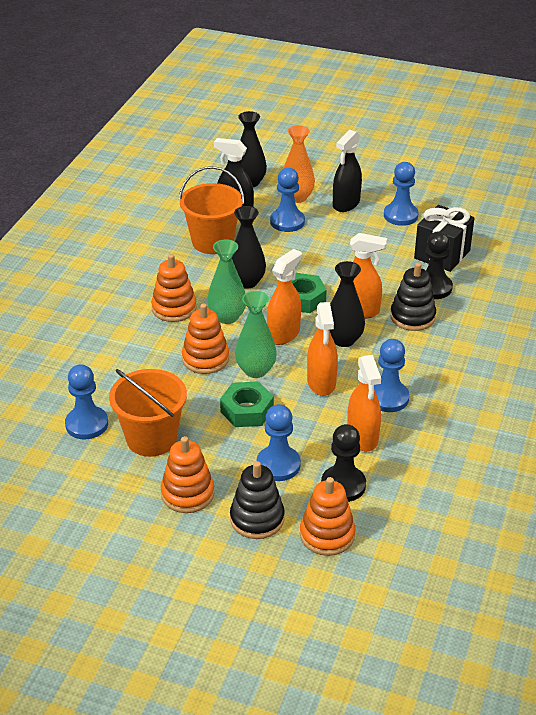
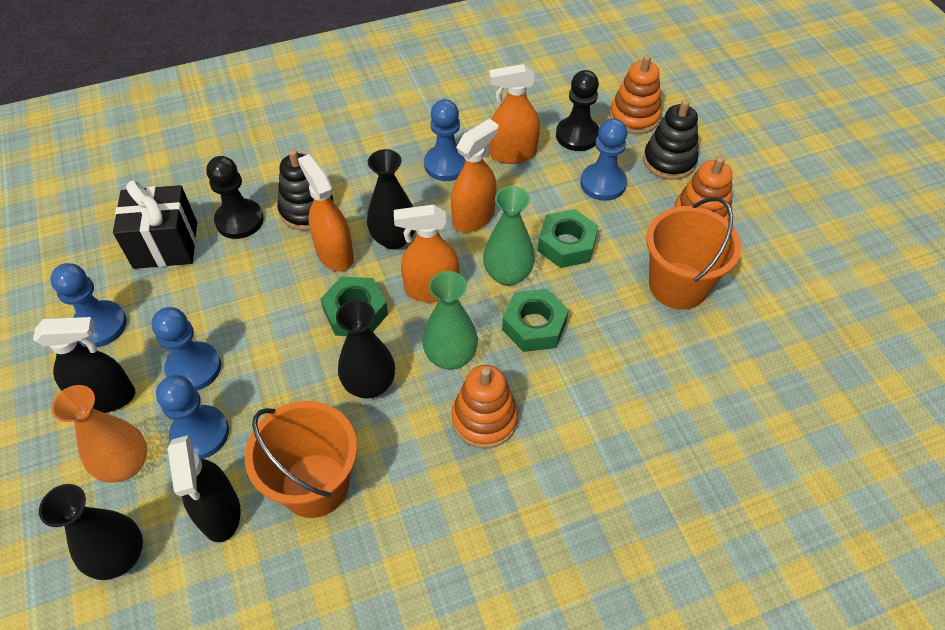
camera: 130 degrees left, 15 degrees up
(87, 424) = (723, 349): blue pawn -> blue pawn (194, 368)
(205, 359) = (534, 326): orange stacking toy -> green nut
(362, 437) = (512, 153): orange spray bottle -> orange spray bottle turned 135 degrees counterclockwise

